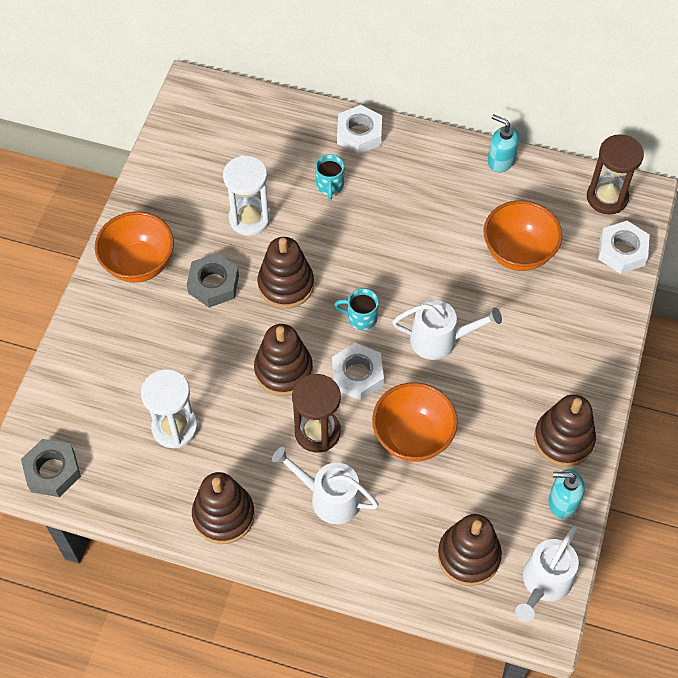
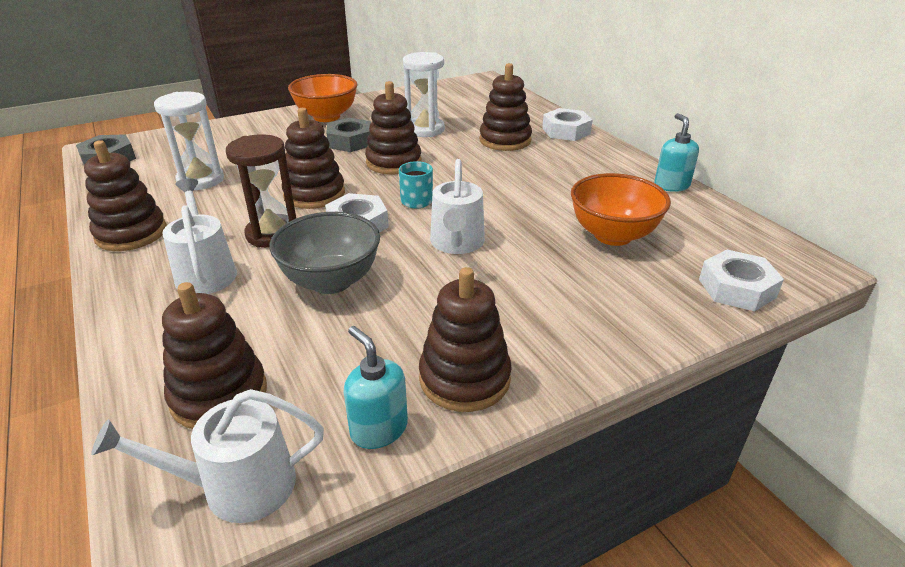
camera: 45 degrees right, 25 degrees down
(330, 185) = (505, 140): turquoise mug -> brown stacking toy
(412, 437) = (331, 281): orange bowl -> grey bowl
(440, 339) = (457, 243): white watering can -> white watering can turned 45 degrees clockwise
(607, 197) = (763, 249): brown hourglass -> none

